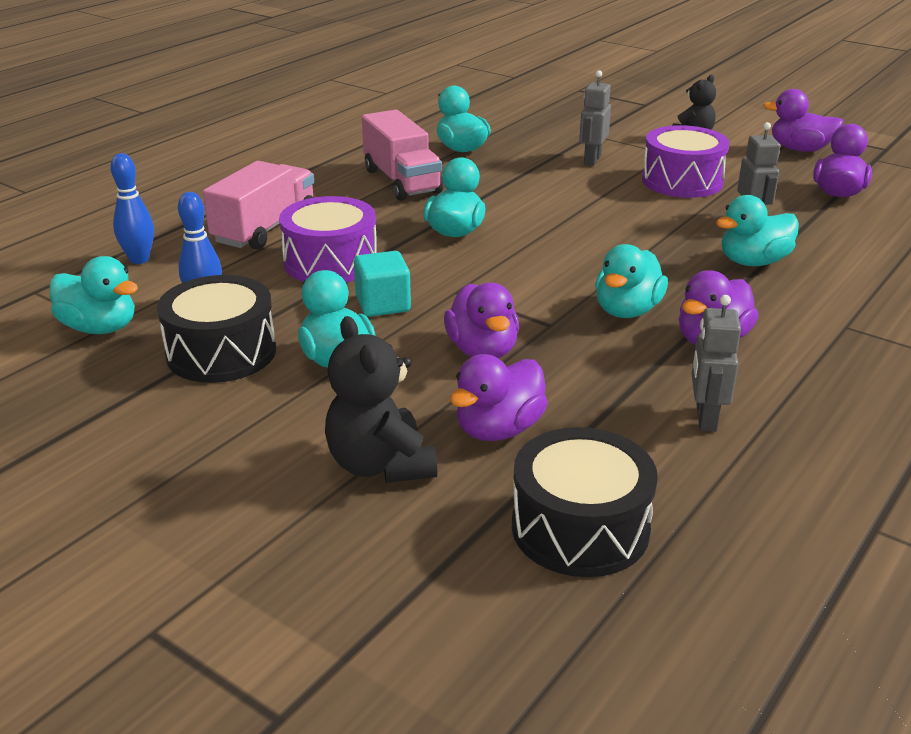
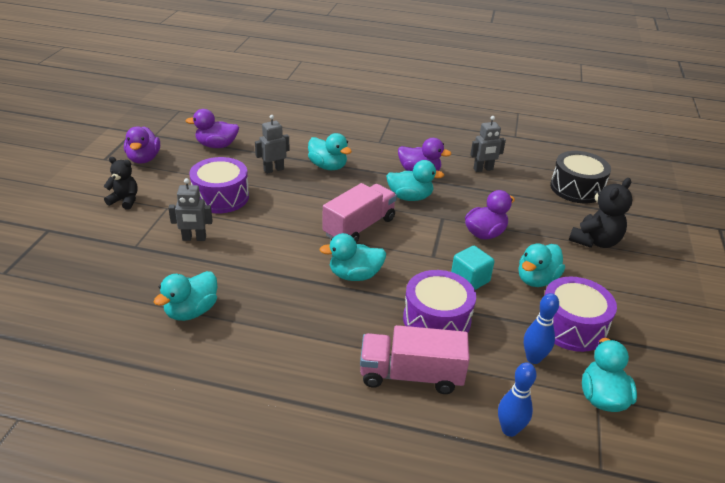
camera: 115 degrees left, 5 degrees up
(221, 352) = (571, 326): black drum -> purple drum
(402, 181) = (279, 326): pink truck -> pink truck (359, 227)
(498, 429) = (540, 216): purple duck -> none

